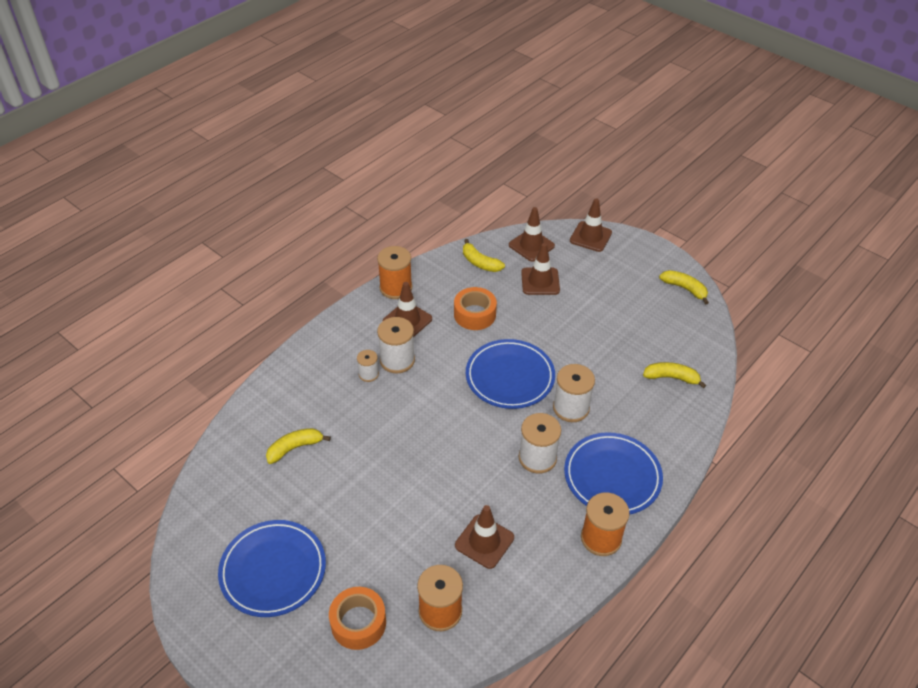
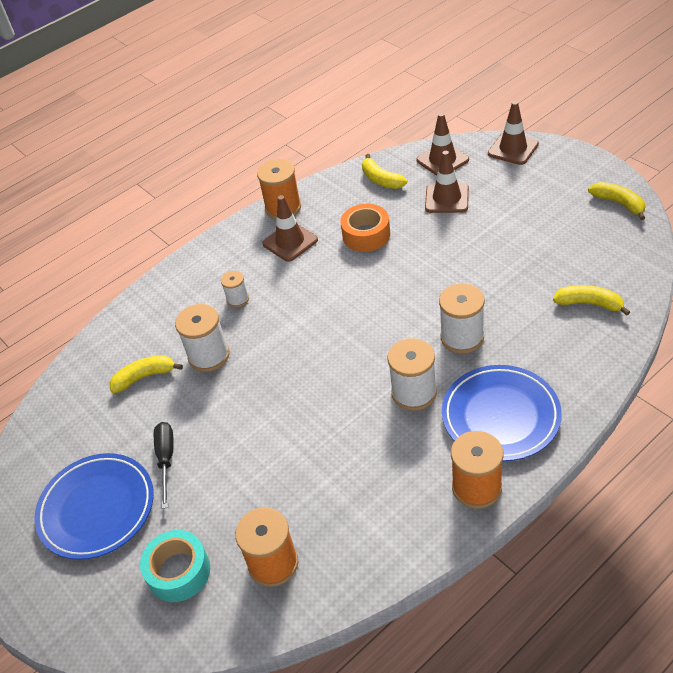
camera: 15 degrees right, 0 degrees up
(329, 523) = (166, 459): none -> black screwdriver
(358, 623) = (178, 572): orange tape -> turquoise tape
(397, 360) = (271, 284): white spool -> white spool (209, 356)
(484, 541) = (337, 486): brown traffic cone -> none
(510, 377) = (395, 302): blue plate -> none

